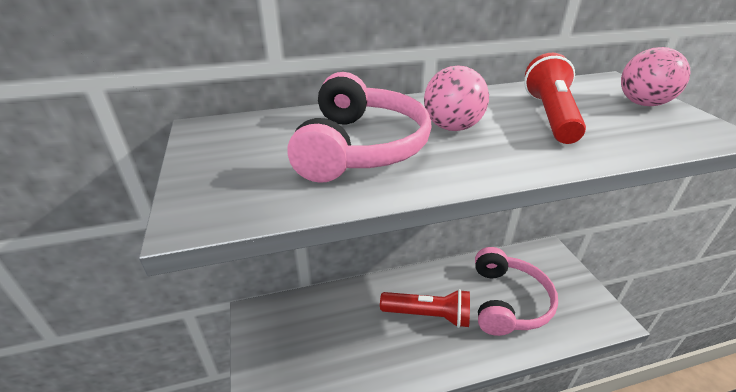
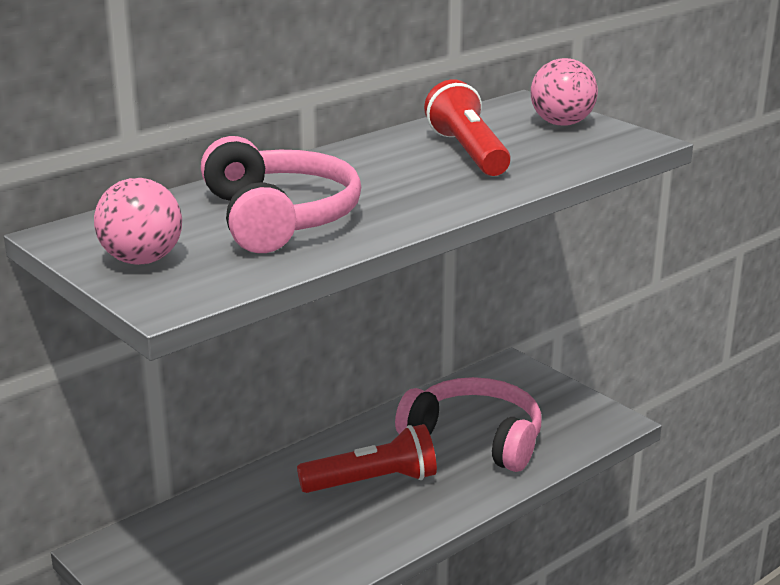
camera: 25 degrees left, 10 degrees down
(452, 127) = (367, 182): pink ball -> pink ball (142, 260)
(507, 301) = (475, 438): pink headphones -> pink headphones turned 45 degrees counterclockwise

